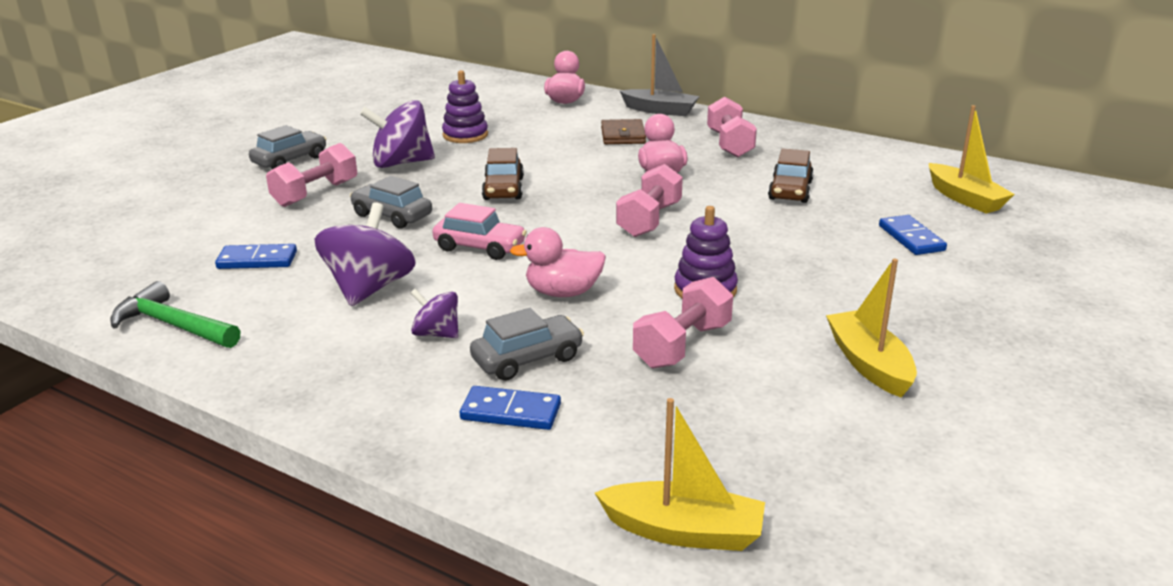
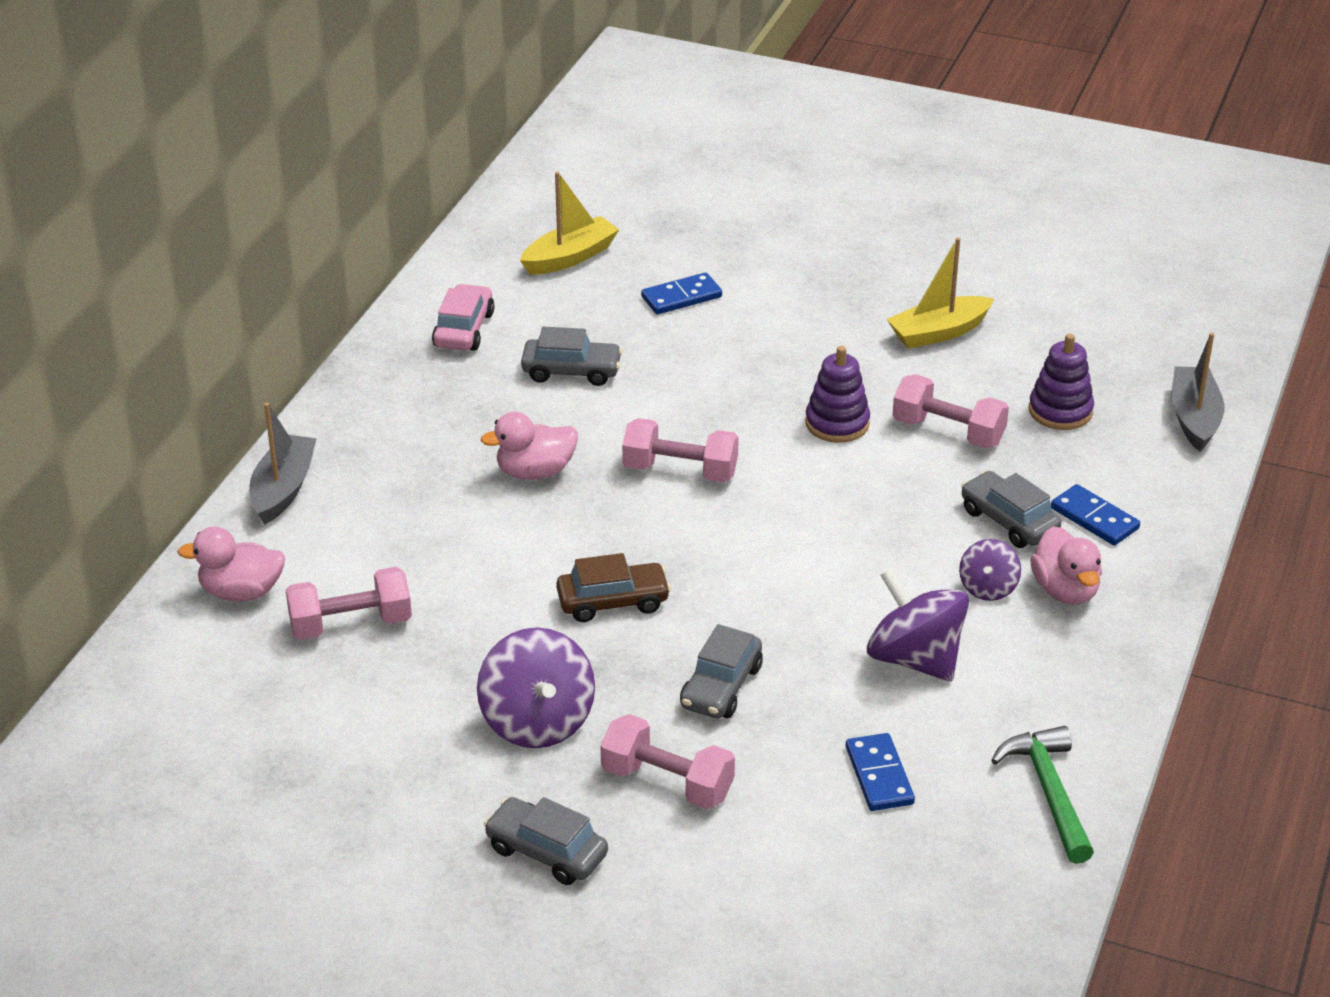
camera: 100 degrees left, 10 degrees up
(173, 325) = (1049, 792): green hammer -> green hammer turned 150 degrees clockwise
(369, 288) = (915, 659): purple spinning top -> purple spinning top turned 45 degrees clockwise
(465, 135) = (411, 676): purple stacking toy -> purple stacking toy (1060, 411)
(480, 247) = (789, 592): pink car -> pink car (464, 330)
(511, 412) = (1094, 518): blue domino -> blue domino turned 45 degrees counterclockwise
(563, 293) = (875, 515): pink duck -> pink duck (1065, 590)
(623, 135) = (396, 516): brown wallet -> none
(683, 531) = (1194, 418): yellow boat -> grey boat
(730, 144) = (421, 420): pink dumbbell -> pink dumbbell (351, 624)
(790, 191) = (571, 371): brown car -> grey car

